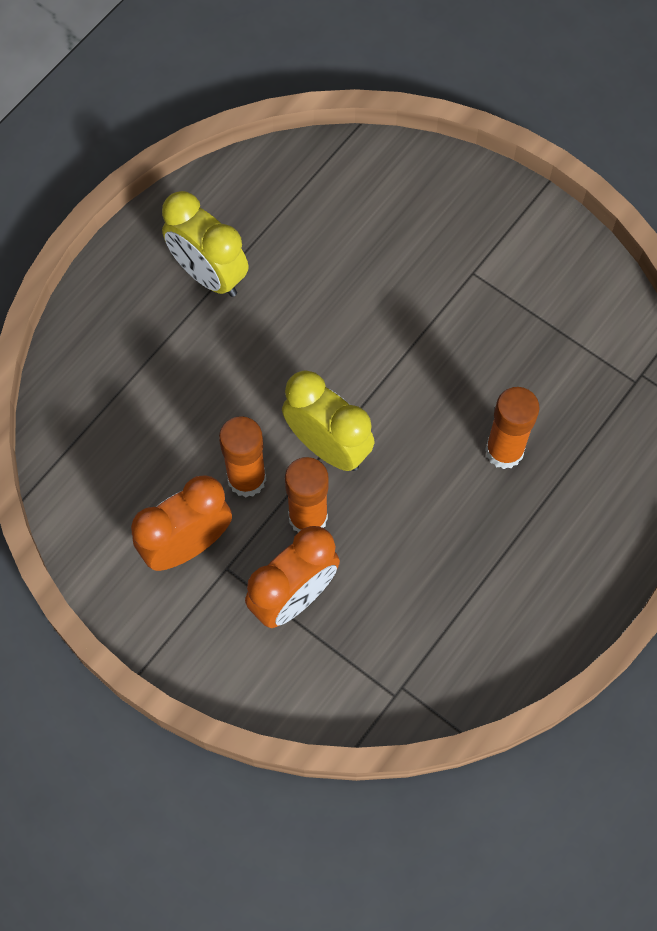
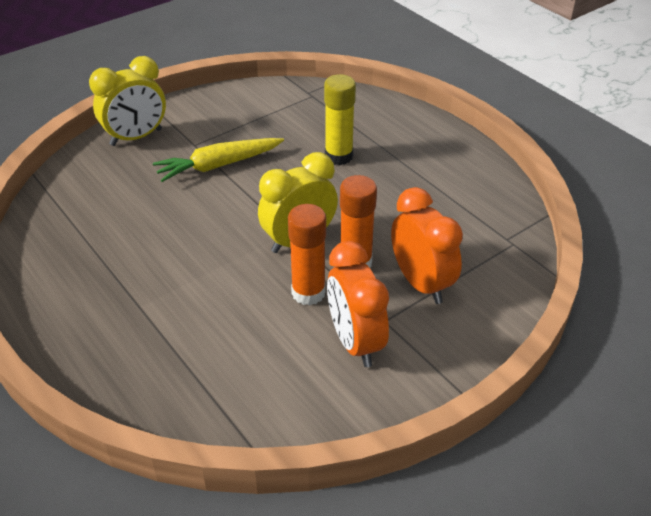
camera: 75 degrees left, 25 degrees down
(209, 274) = (106, 282): yellow clock -> yellow clock (136, 137)
(438, 315) = (218, 165): none -> yellow carrot
(504, 451) = (338, 156): orange glue stick -> yellow glue stick

